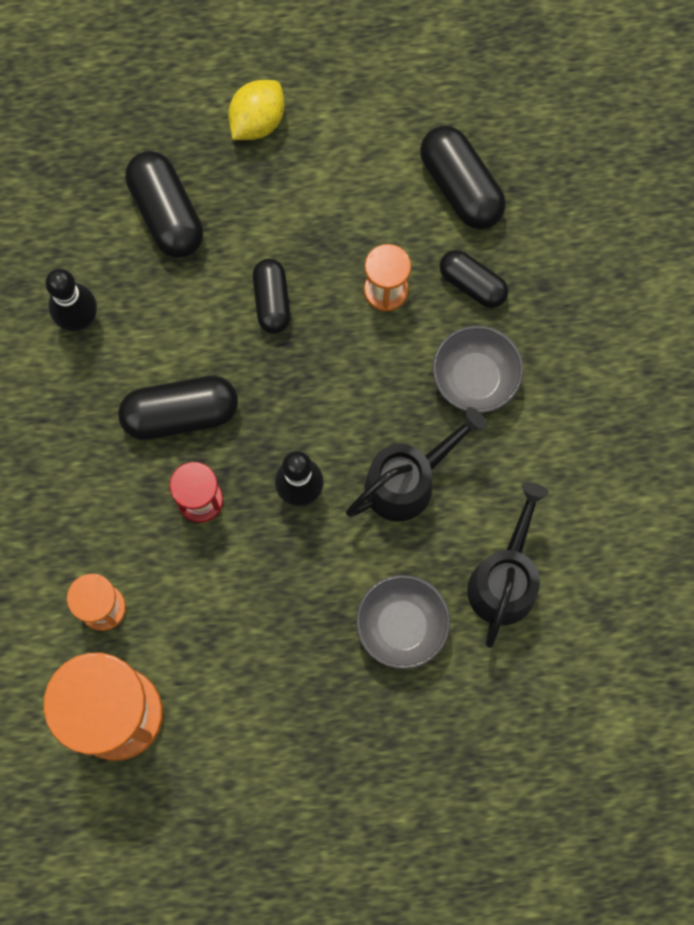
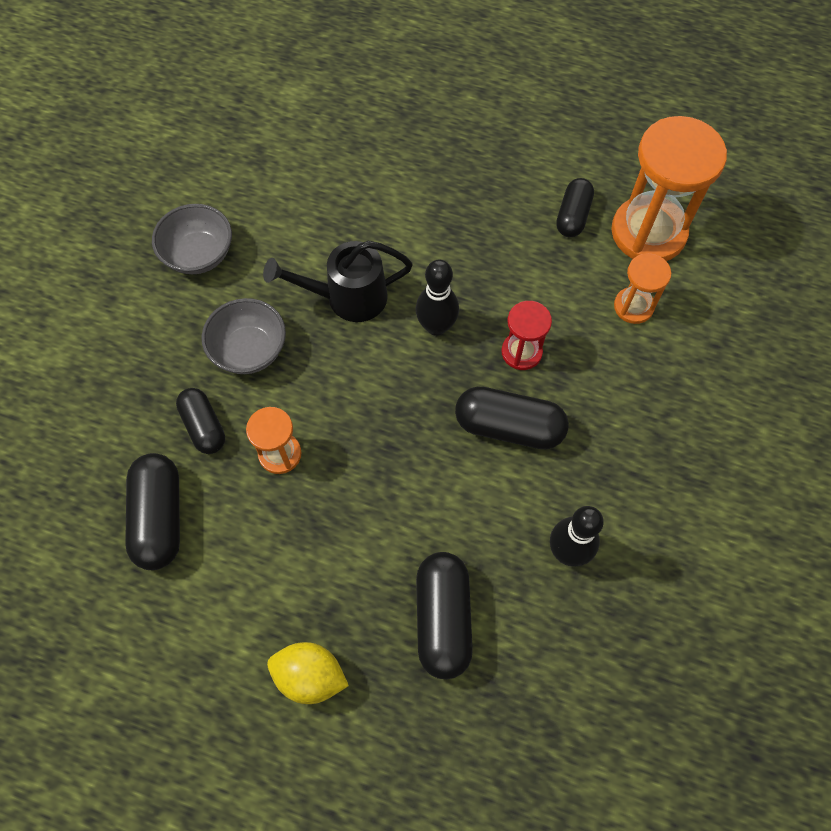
camera: 155 degrees left, 10 degrees down
(257, 121) = (310, 676): yellow lemon -> yellow lemon turned 45 degrees clockwise
(272, 301) = (384, 489): black capsule -> black capsule (573, 216)
(401, 626) = (407, 205): grey bowl -> grey bowl (199, 254)
(505, 578) = (313, 204): black watering can -> none

